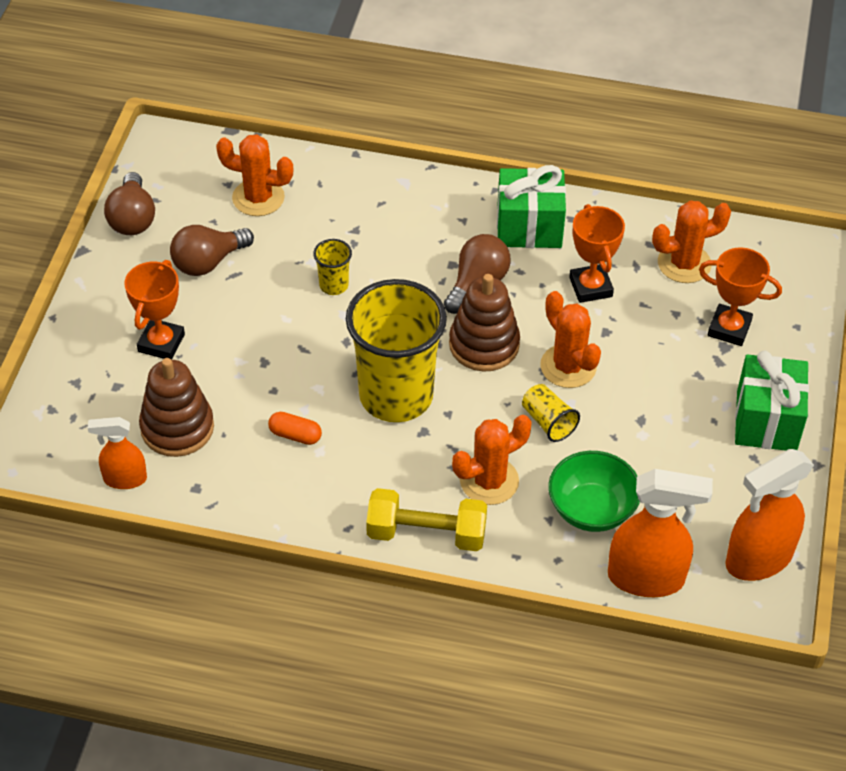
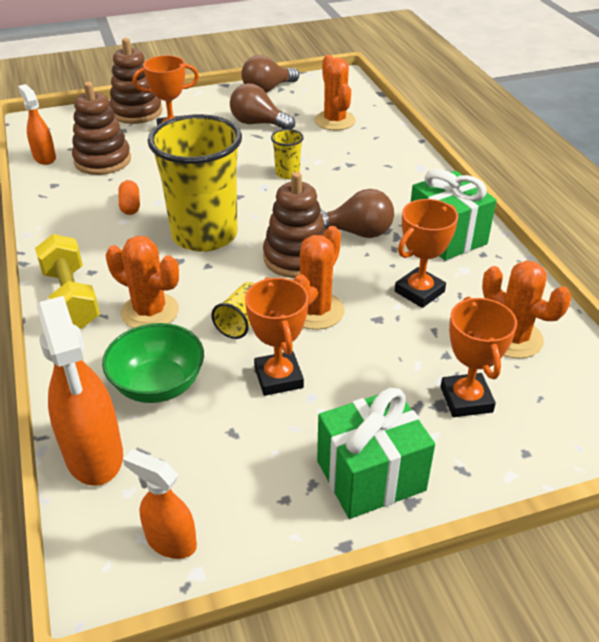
camera: 60 degrees right, 10 degrees down
(82, 358) = (136, 112): none -> brown stacking toy
(634, 428) = (278, 378): none -> orange trophy
(758, 559) = (170, 541): orange spray bottle -> orange spray bottle, size x0.58

